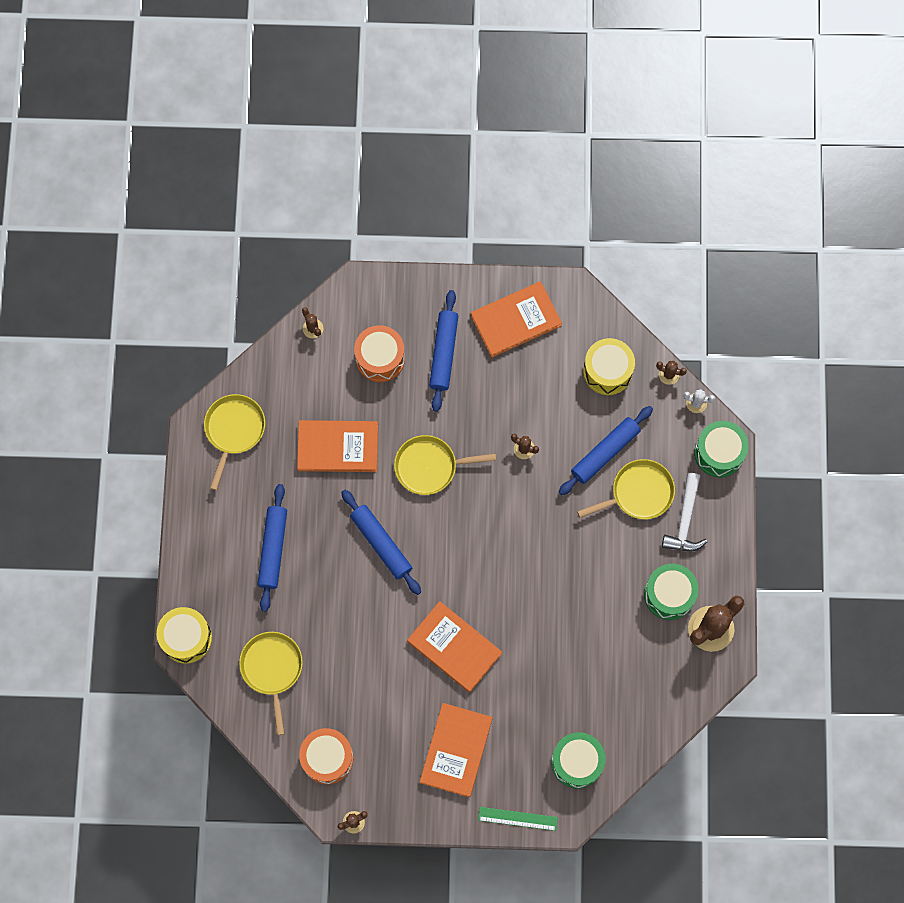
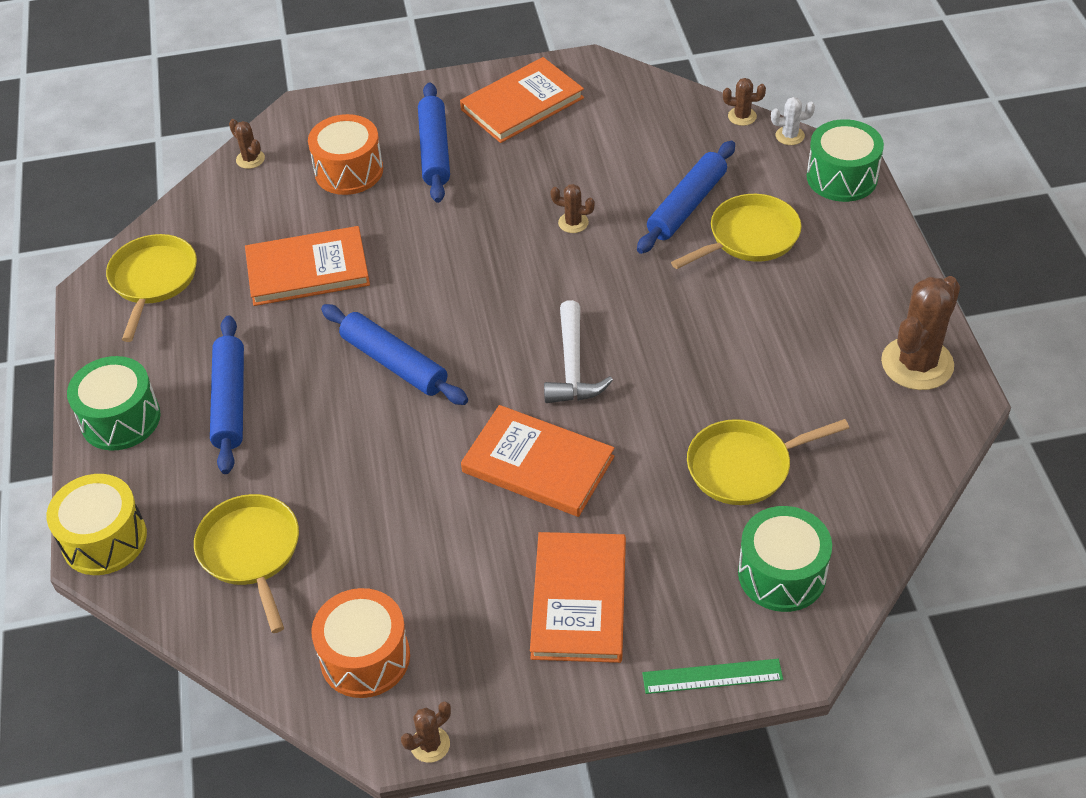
camera: 10 degrees left, 25 degrees down
(430, 466) = (445, 265): yellow pan -> yellow pan (744, 466)
(607, 371) = (660, 128): yellow drum -> none
(669, 595) = (839, 337): green drum -> green drum (120, 419)
(685, 520) = (826, 253): white hammer -> white hammer (572, 366)

